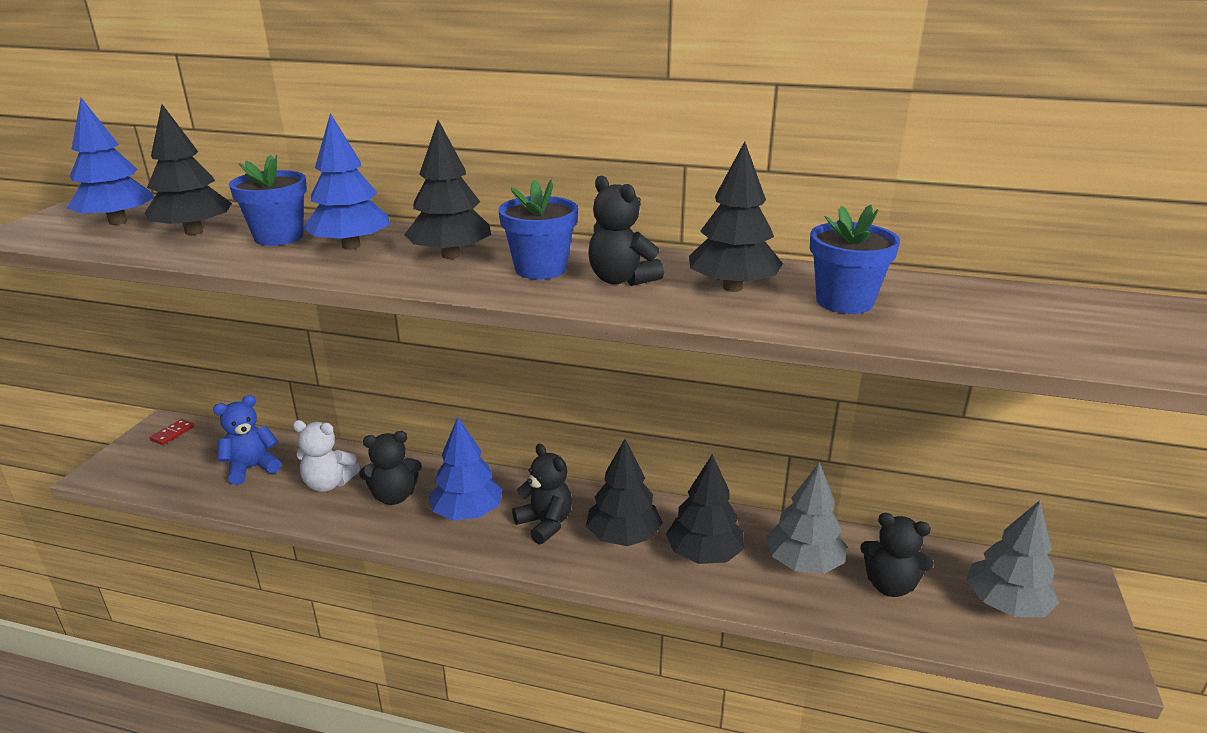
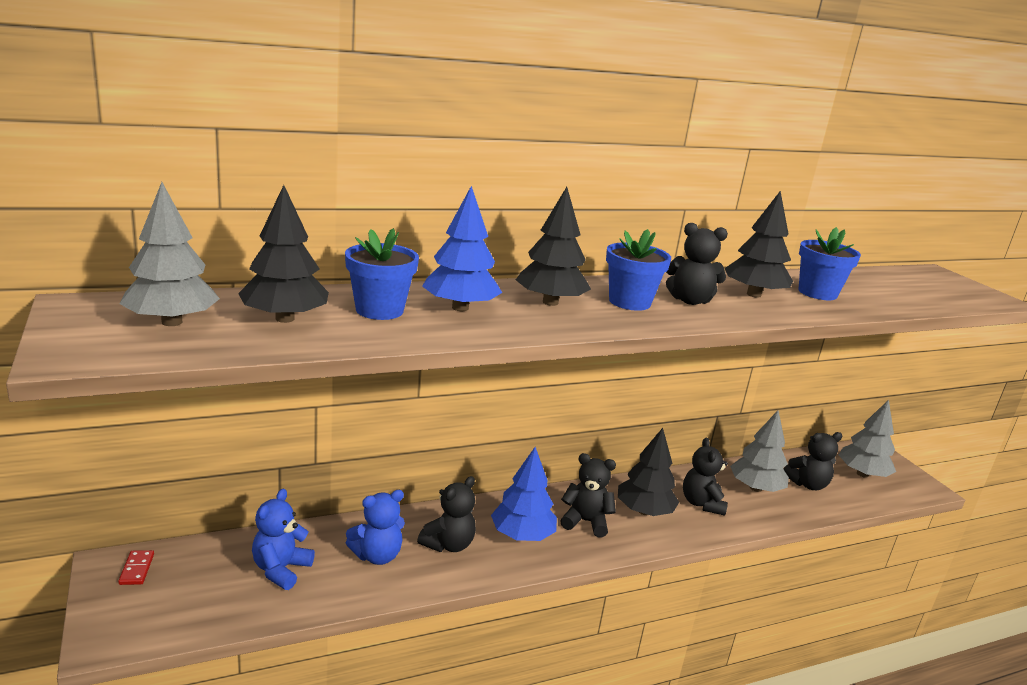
camera: 40 degrees left, 5 degrees down
(118, 222) = (172, 322): blue tree -> grey tree
(328, 484) = (377, 555): white teddy bear -> blue teddy bear
(704, 554) = (701, 503): black tree -> black teddy bear

